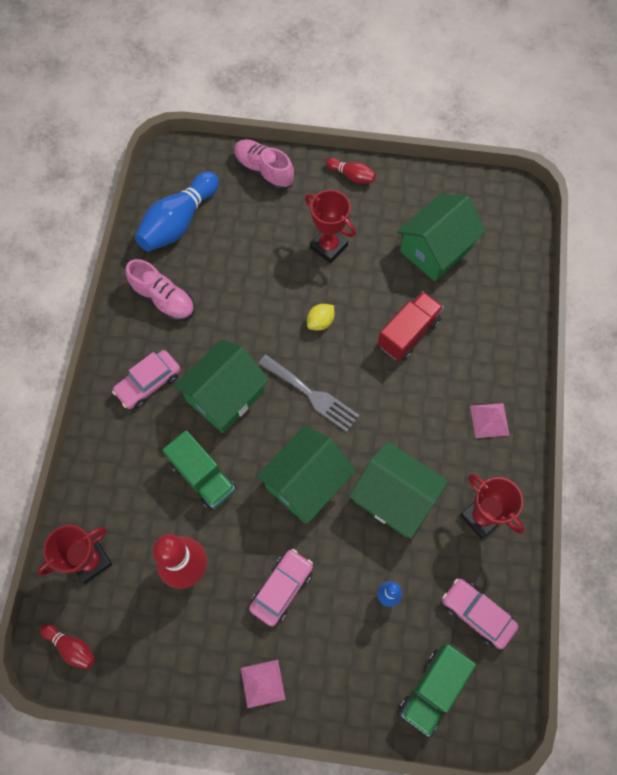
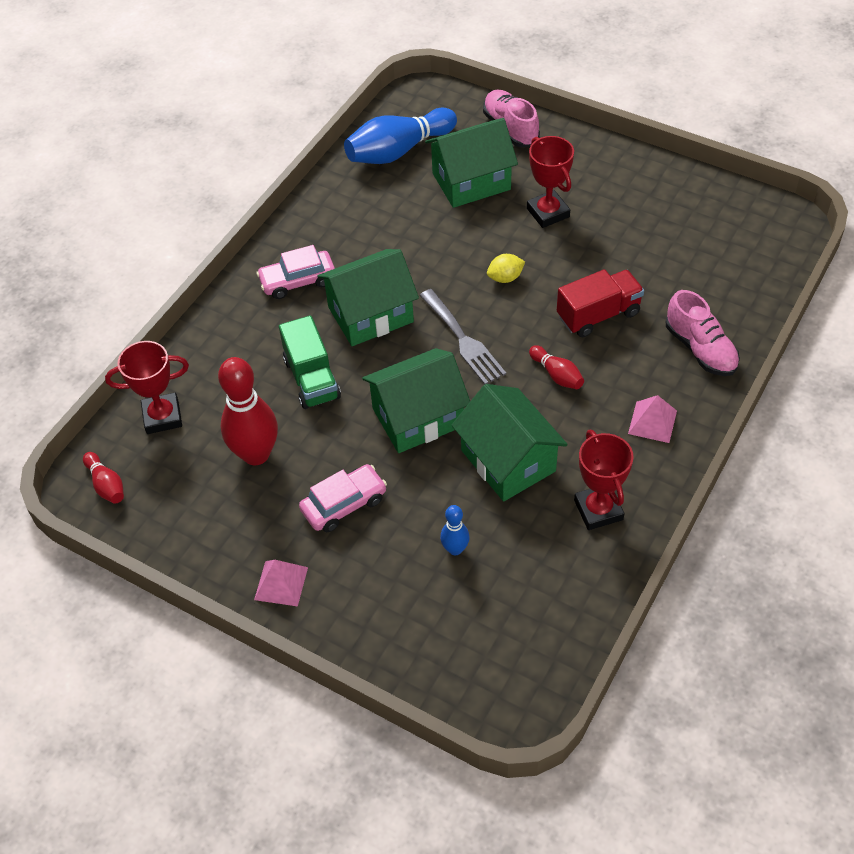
camera: 25 degrees right, 15 degrees down
(163, 299) = (349, 213): pink shoe -> pink shoe (700, 349)
(352, 176) = (605, 156): red bowling pin -> red bowling pin (557, 375)
(433, 689) = (462, 654): green truck -> none
(436, 249) = (668, 246): green house -> green house (471, 181)
(477, 614) = (548, 600): pink car -> none

